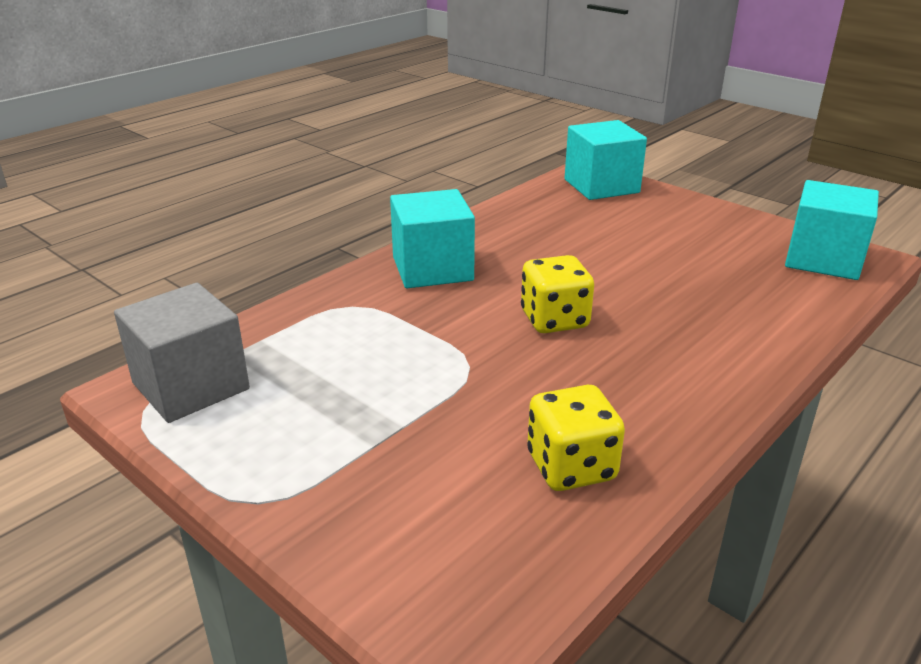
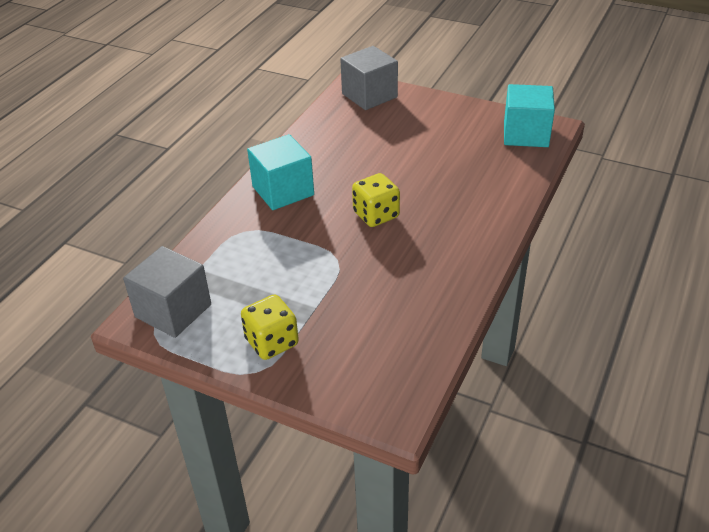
camera: 15 degrees left, 10 degrees up
(571, 467) = (418, 310): yellow dice -> yellow dice (272, 342)
(601, 186) = (369, 95): turquoise cube -> grey cube

